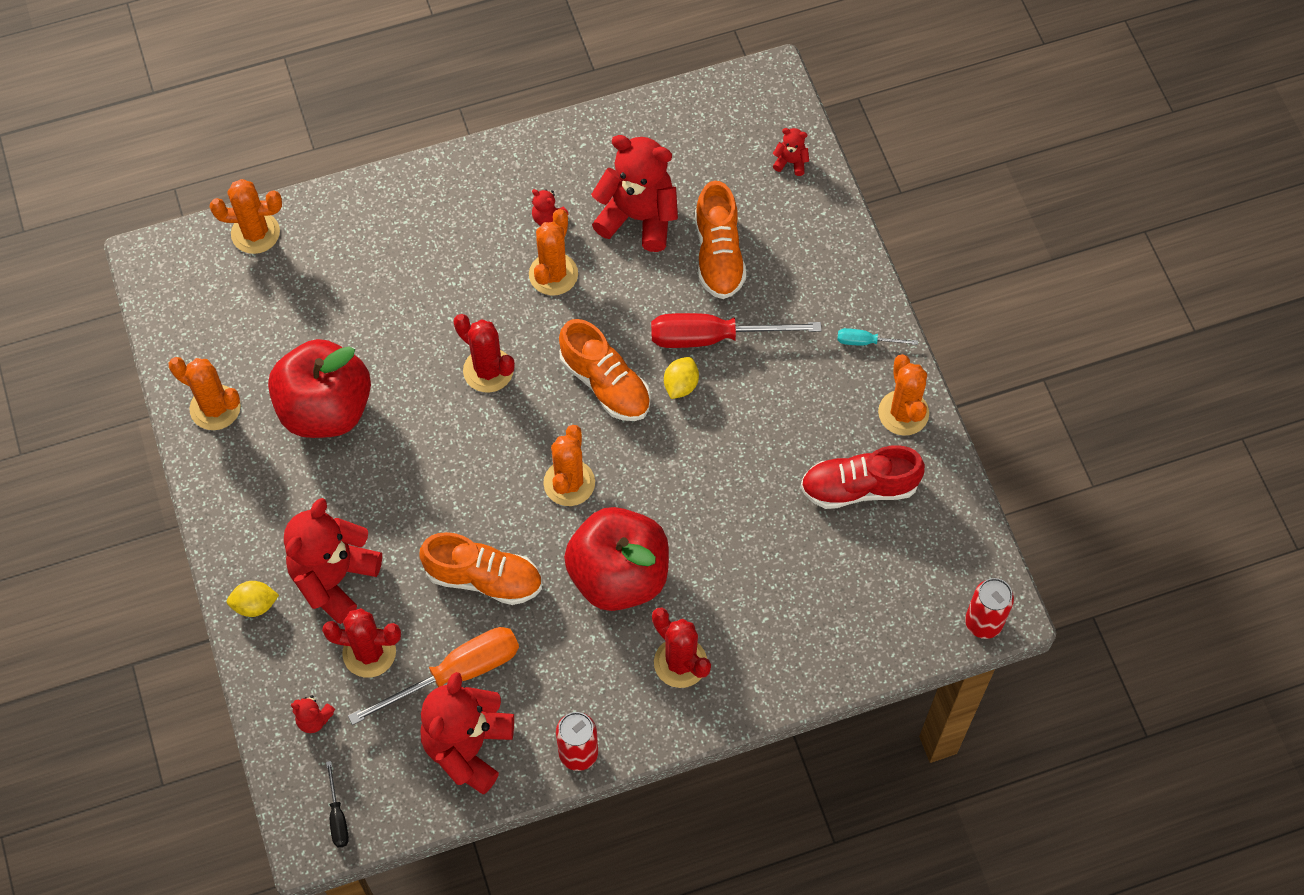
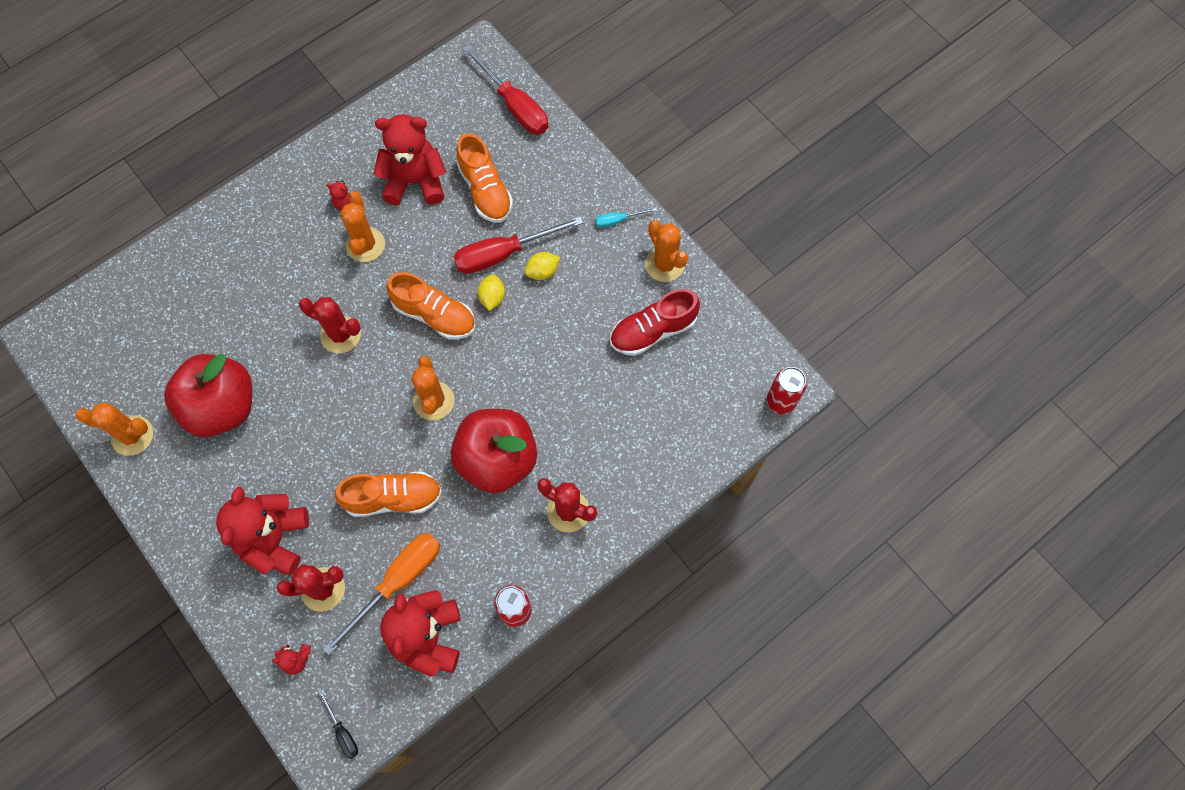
camera: 20 degrees left, 5 degrees up
(255, 233) = (119, 287): orange cactus -> none
(255, 605) = (217, 583): yellow lemon -> yellow lemon (542, 272)
(791, 162) = (514, 105): red teddy bear -> red screwdriver

